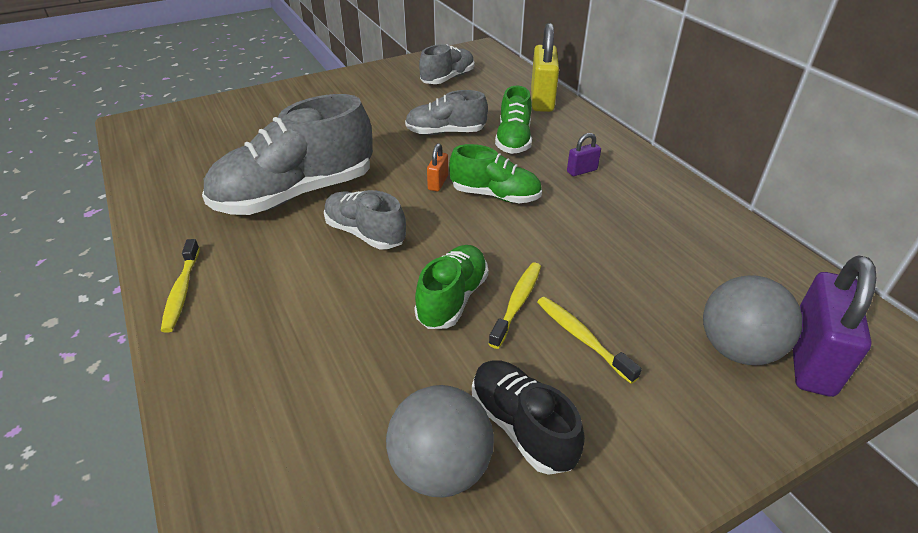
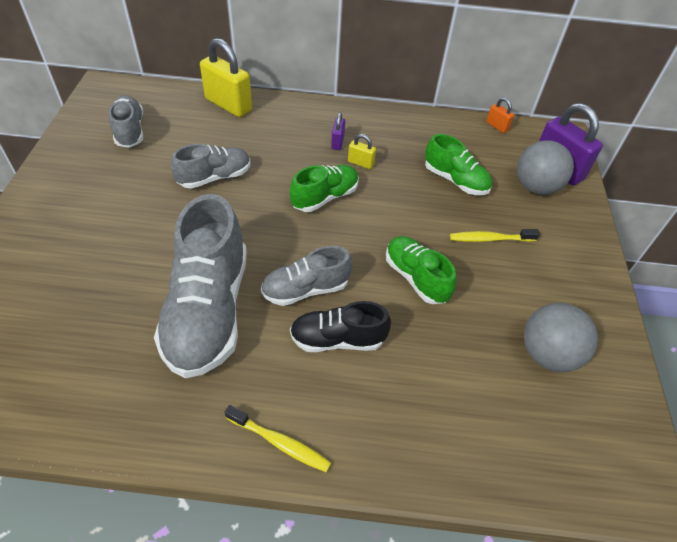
camera: 60 degrees left, 10 degrees up
(438, 183) = (280, 218): orange padlock -> orange padlock (497, 126)
(445, 132) = (214, 177): grey shoe -> grey shoe turned 150 degrees counterclockwise
(513, 140) = (266, 150): green shoe -> green shoe (455, 180)
(517, 303) = (442, 249): yellow toothbrush -> none
(521, 426) = (538, 303): black shoe -> black shoe (337, 339)
(572, 196) = (360, 163): none -> yellow padlock

